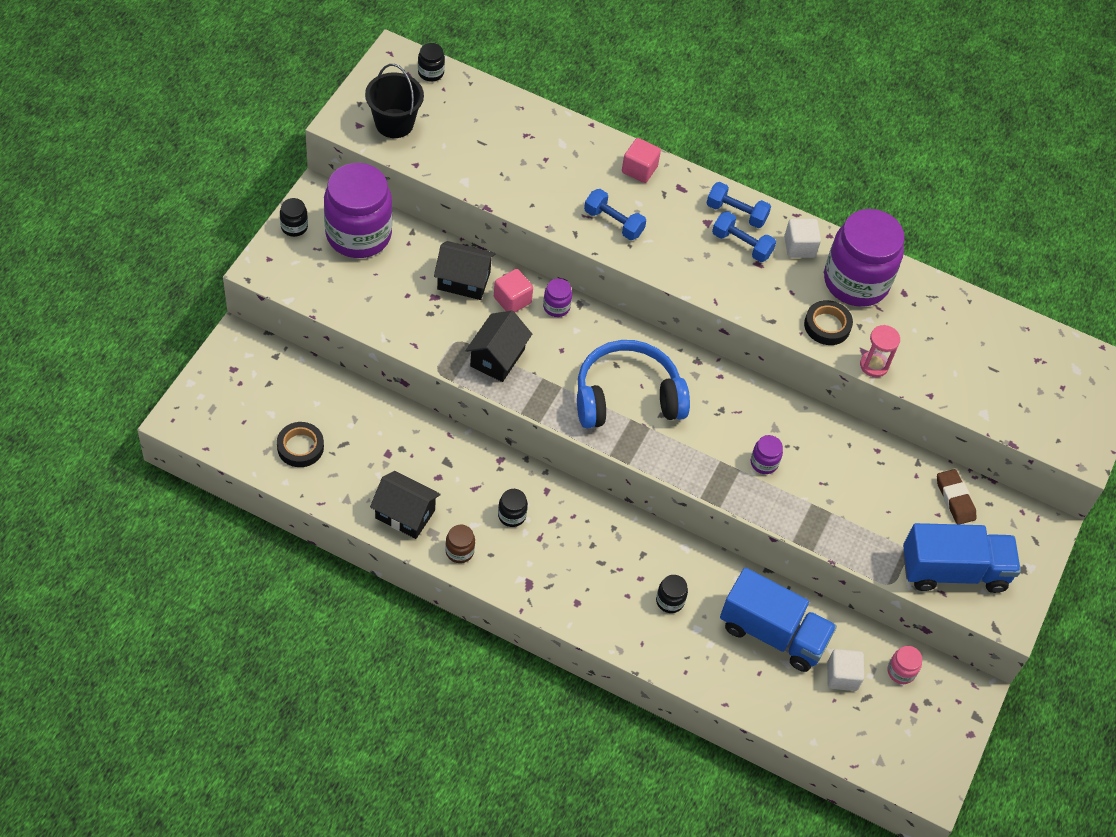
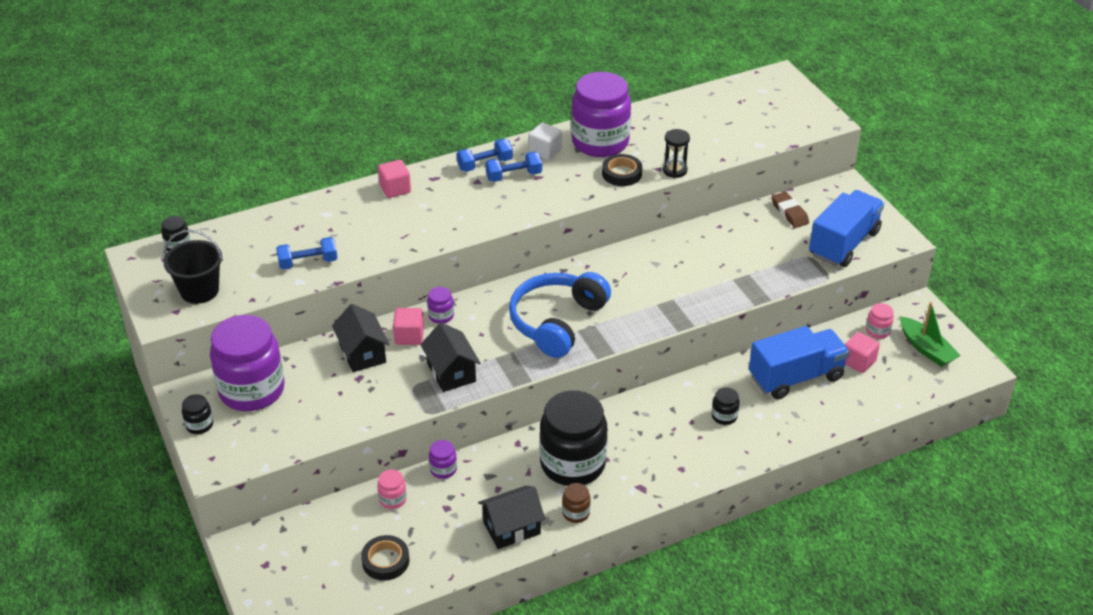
camera: 45 degrees left, 15 degrees down
(365, 410) = (393, 499): none -> pink jar
(463, 281) = (362, 353): black house -> black house turned 75 degrees counterclockwise
(511, 515) = (572, 464): black jar -> black jar, size x2.44
(613, 222) = (426, 226): blue dumbbell -> blue dumbbell (308, 262)
(764, 463) = (678, 284): purple jar -> purple jar (443, 469)
(842, 676) = (858, 362): white cube -> pink cube
(874, 365) = (674, 170): pink hourglass -> black hourglass
(915, 728) = (926, 349): none -> green boat
(955, 499) = (789, 213): brown eraser -> brown eraser turned 45 degrees clockwise

